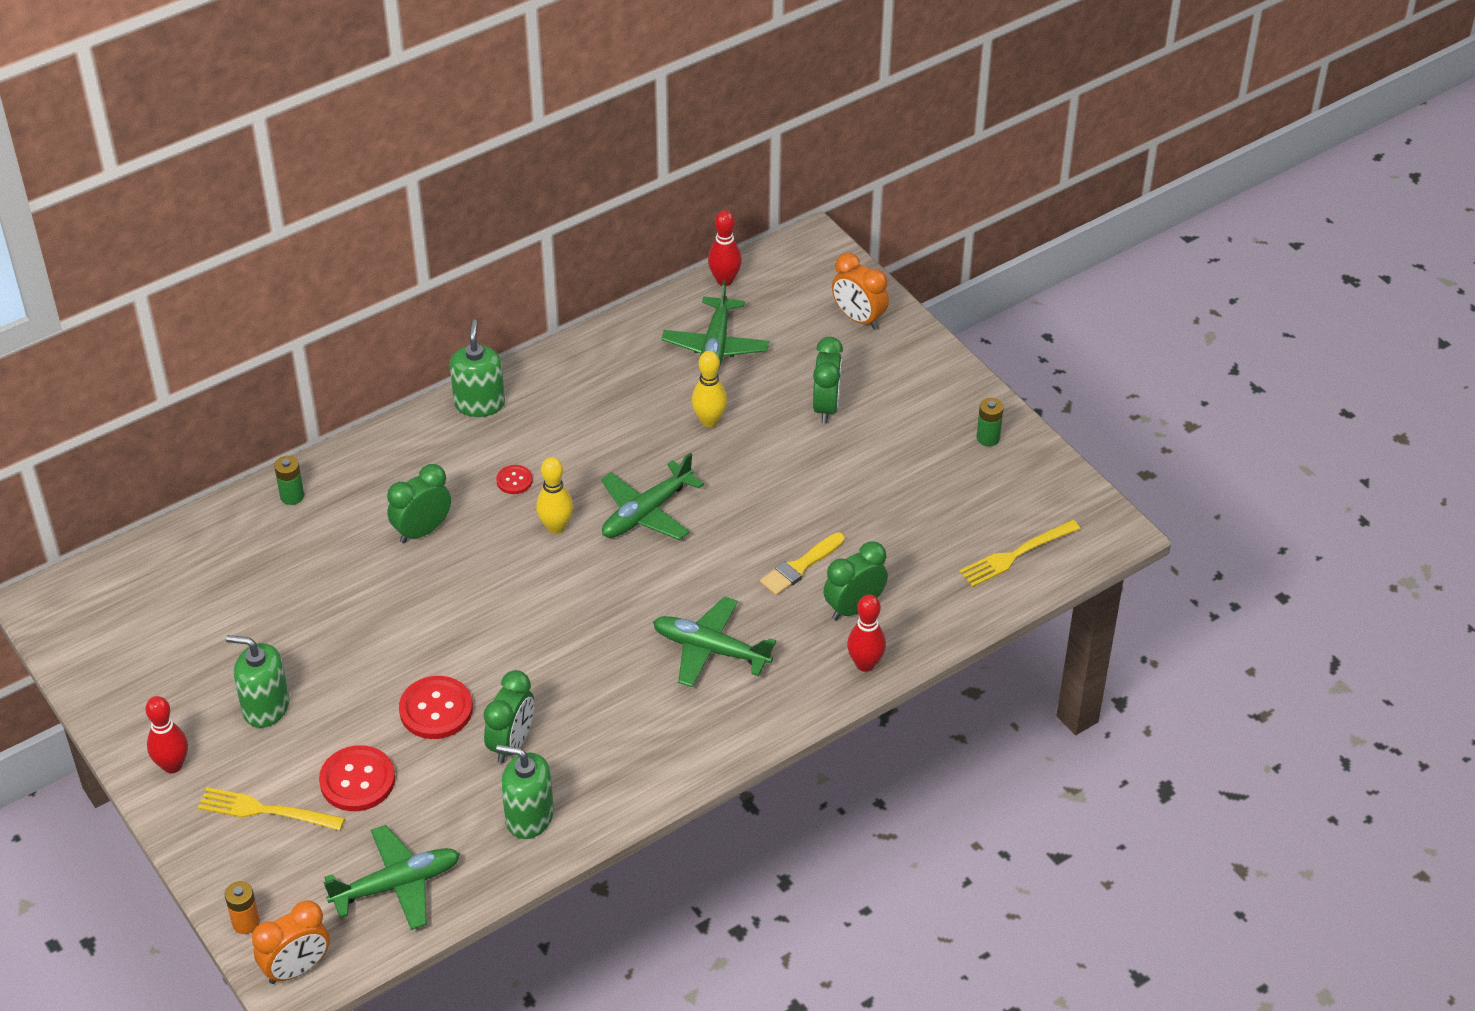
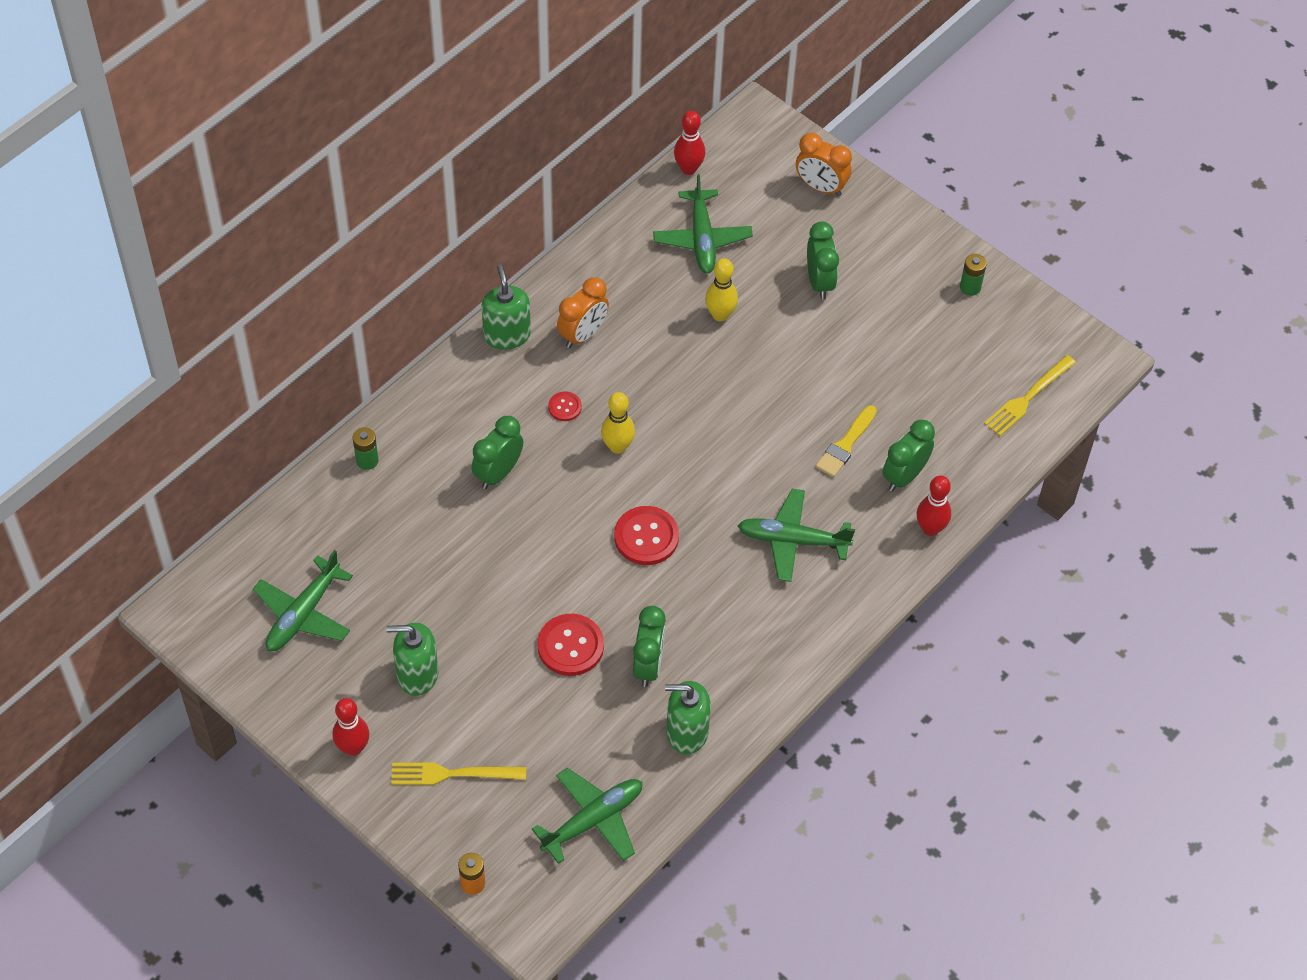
camera: 15 degrees left, 10 degrees up
(297, 969) = (532, 916): orange clock -> orange clock (583, 334)
(357, 780) = (524, 728): red button -> red button (646, 537)
(646, 512) = (693, 417): green plane -> green plane (303, 614)

